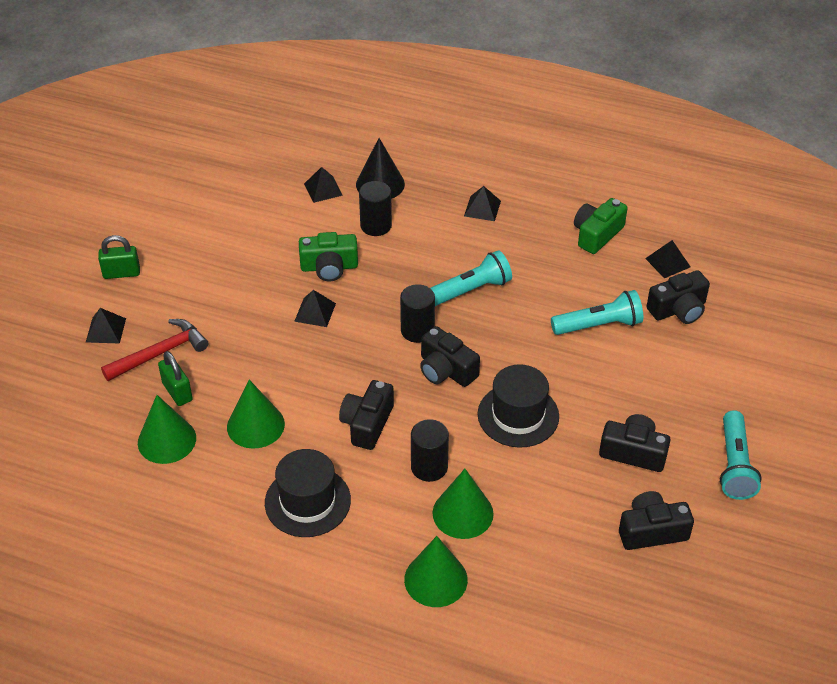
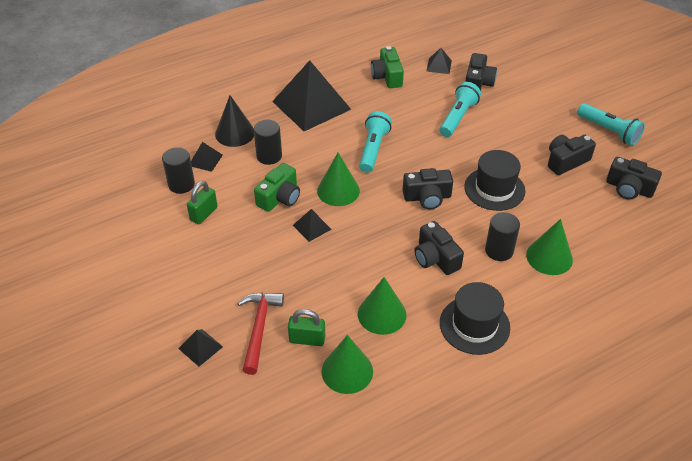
camera: 50 degrees left, 0 degrees up
(121, 273) = (153, 306): green padlock -> green padlock (204, 214)
(417, 330) = (381, 190): black cylinder -> black cylinder (181, 184)
(435, 579) = (591, 299): green cone -> green cone (338, 190)
(482, 208) = (311, 105): black pyramid -> black pyramid, size x2.36
(651, 531) = (629, 188): black camera -> black camera turned 90 degrees counterclockwise

